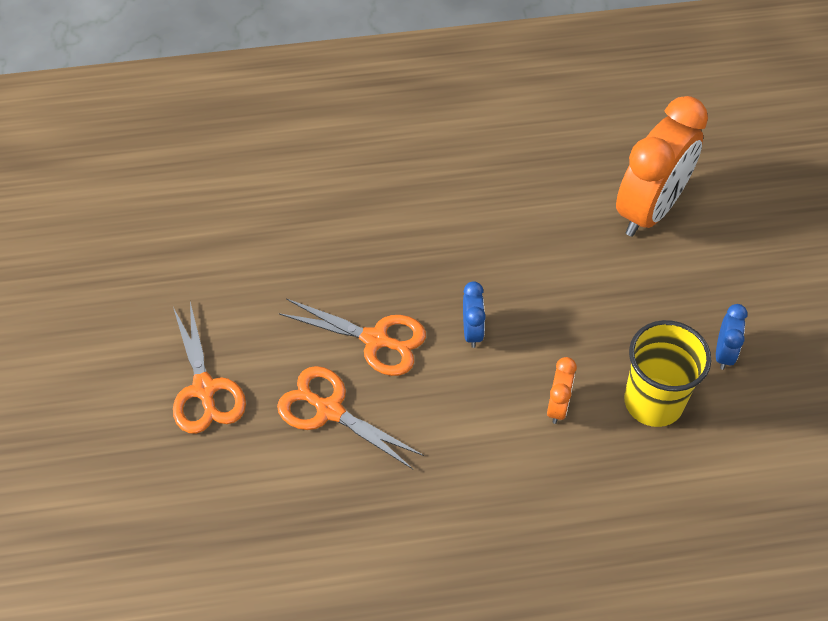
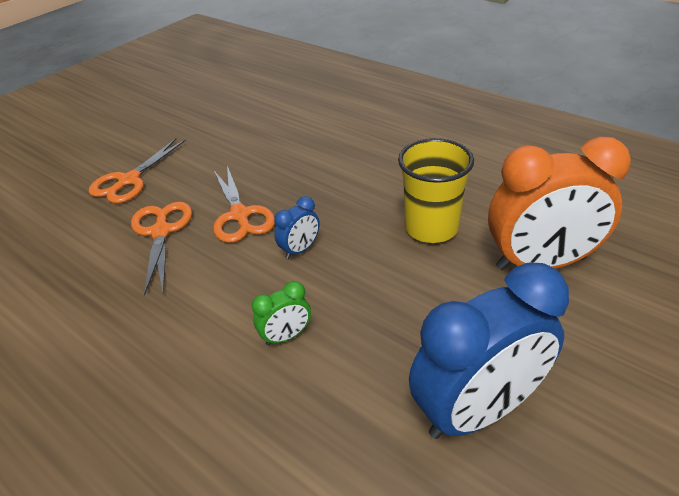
camera: 50 degrees right, 15 degrees down
(558, 406) = (286, 336): orange clock -> green clock
(653, 401) = (361, 395): yellow cup -> yellow cup (431, 228)
(724, 353) = (477, 410): blue clock -> blue clock, size x2.27

